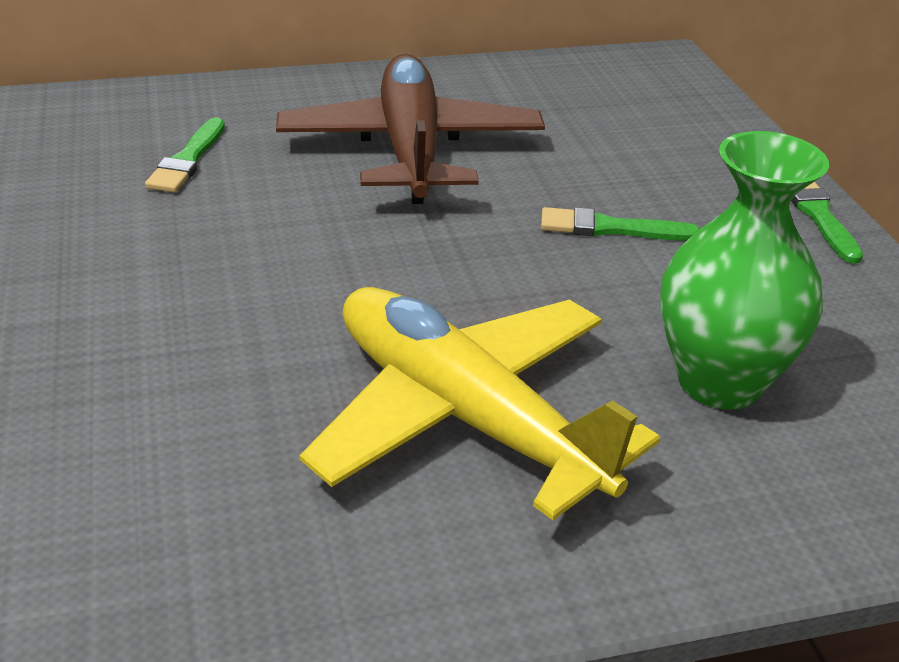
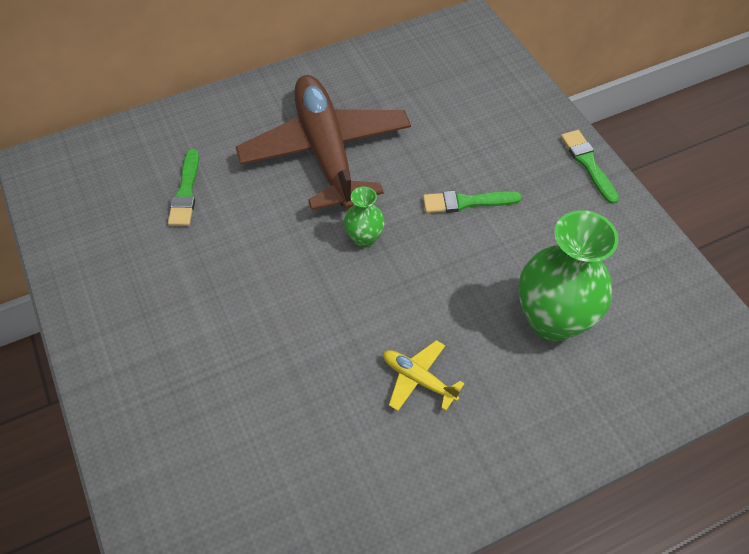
camera: 10 degrees left, 20 degrees up
(435, 243) = (364, 238): none -> green vase
(466, 417) = (418, 379): yellow plane -> yellow plane, size x0.41

